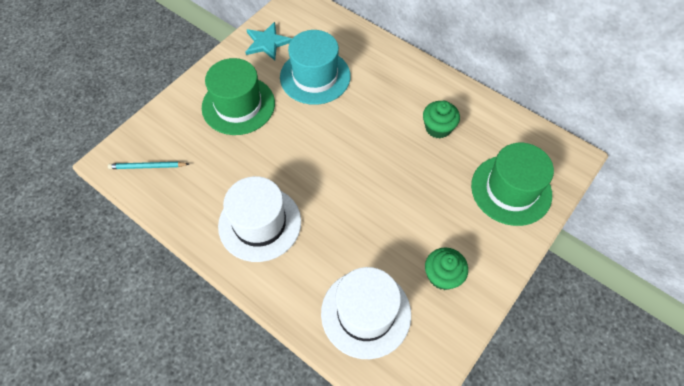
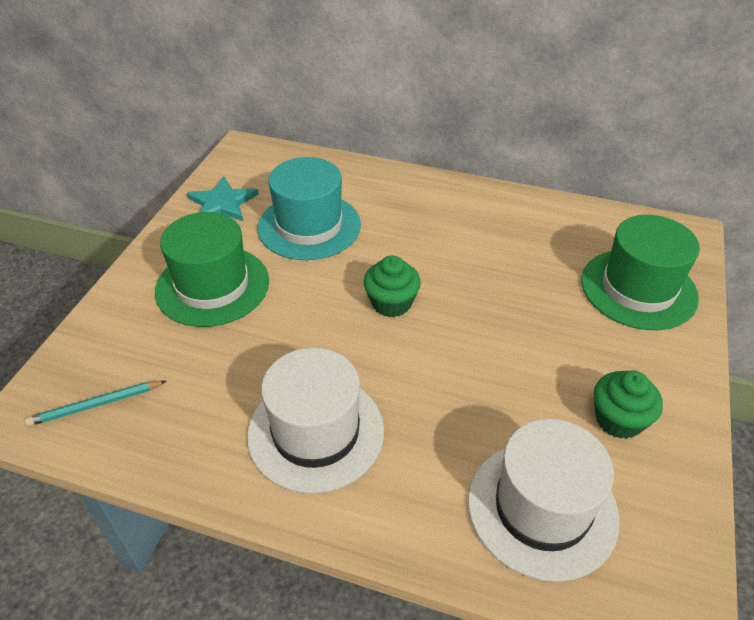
camera: 20 degrees left, 15 degrees down
(438, 128) = (504, 244): green cupcake -> green cupcake (391, 303)

